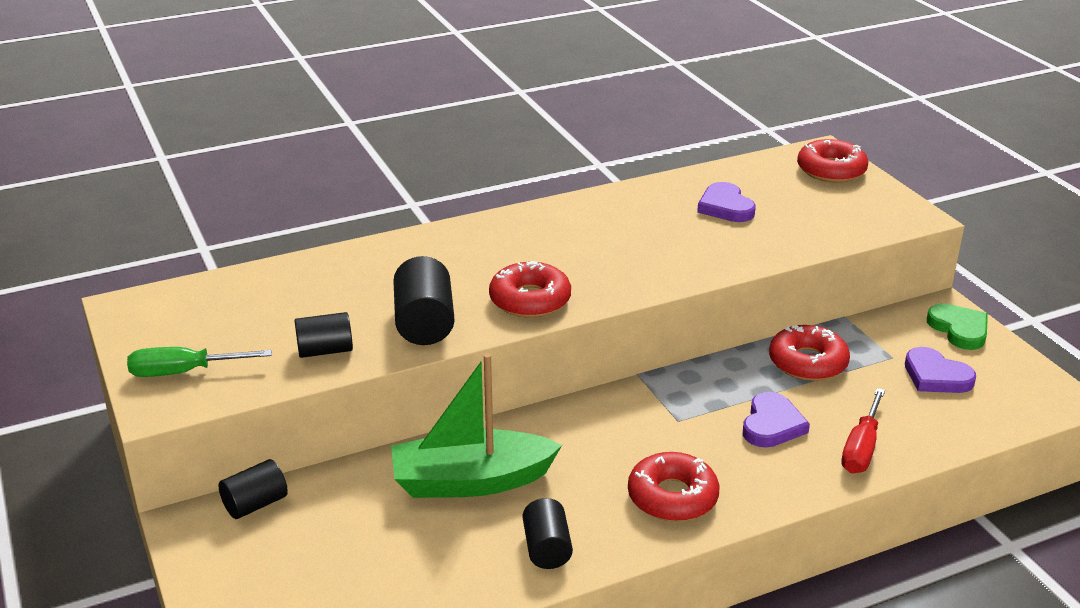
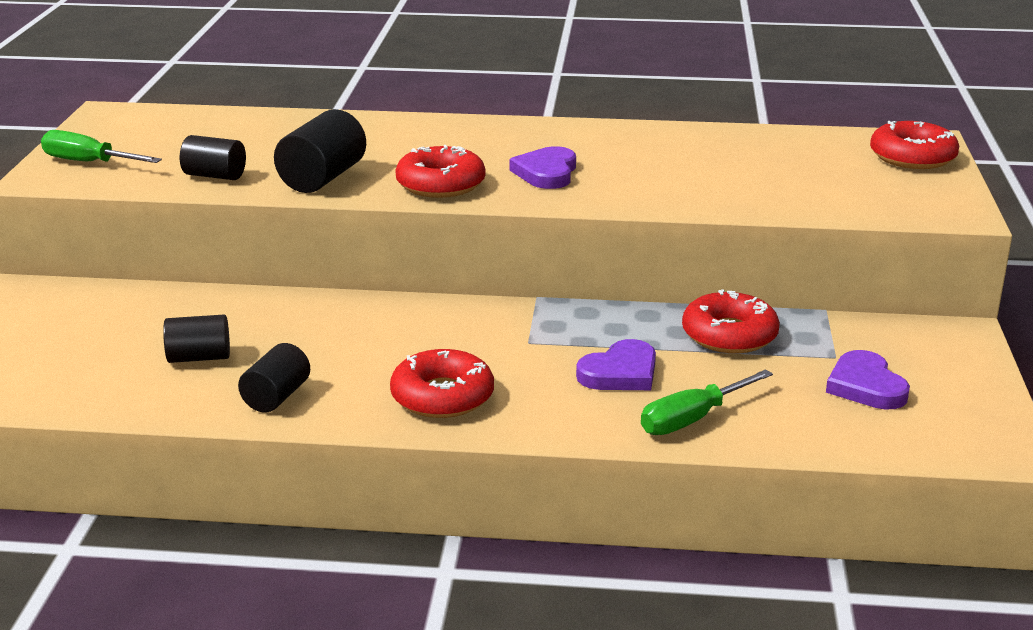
camera: 30 degrees right, 5 degrees down
(255, 504) = (87, 293): black cylinder -> black cylinder (199, 357)
(471, 481) = (277, 330): green boat -> none
(725, 207) = (744, 161): purple heart -> purple heart (546, 173)
(861, 448) = (693, 419): red screwdriver -> green screwdriver
(959, 329) = (952, 355): green heart -> none

